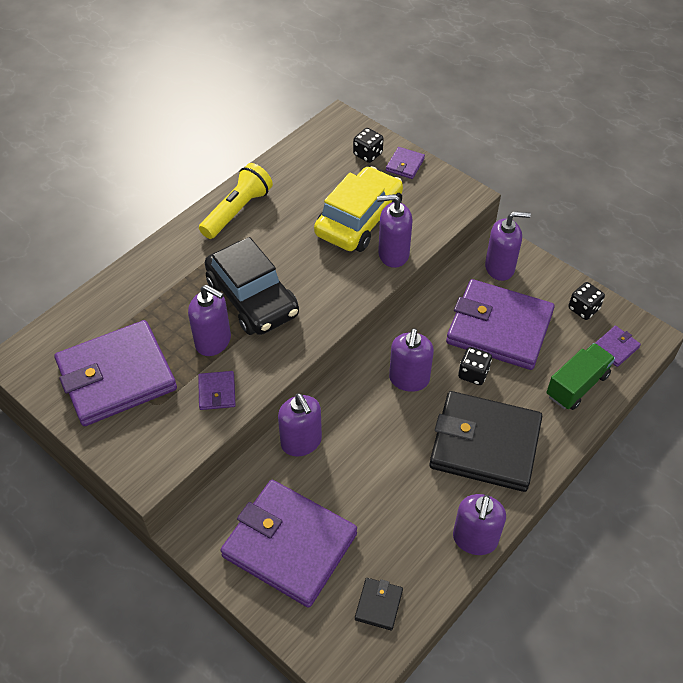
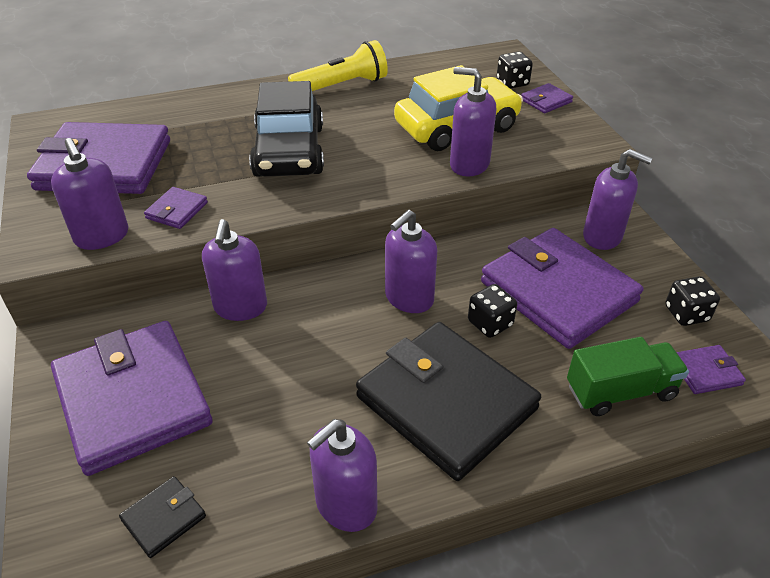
camera: 30 degrees right, 10 degrees down
(213, 341) = (217, 170): purple soap dispenser -> purple soap dispenser (102, 236)

